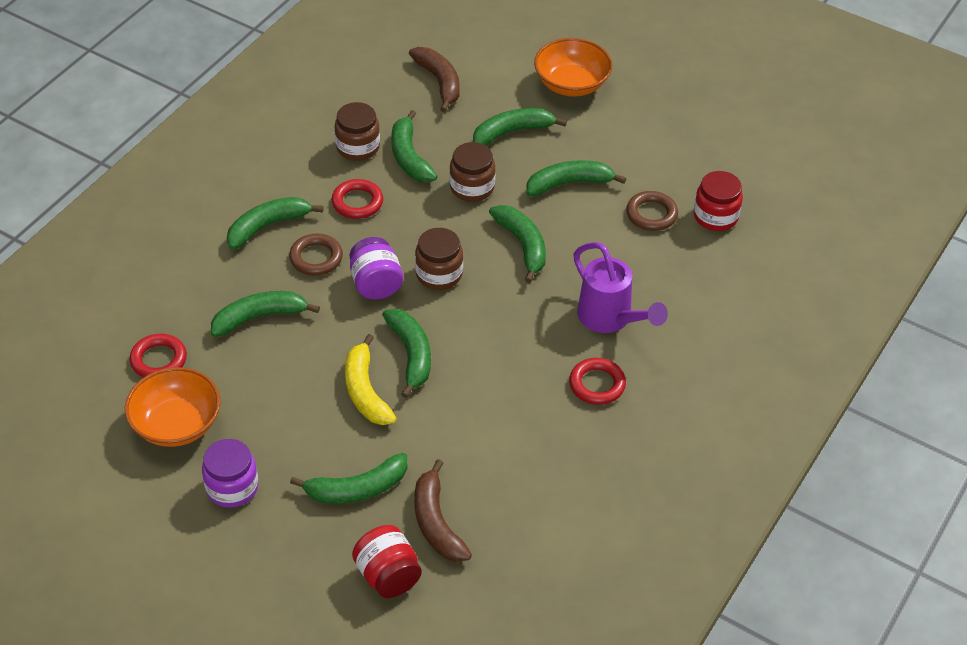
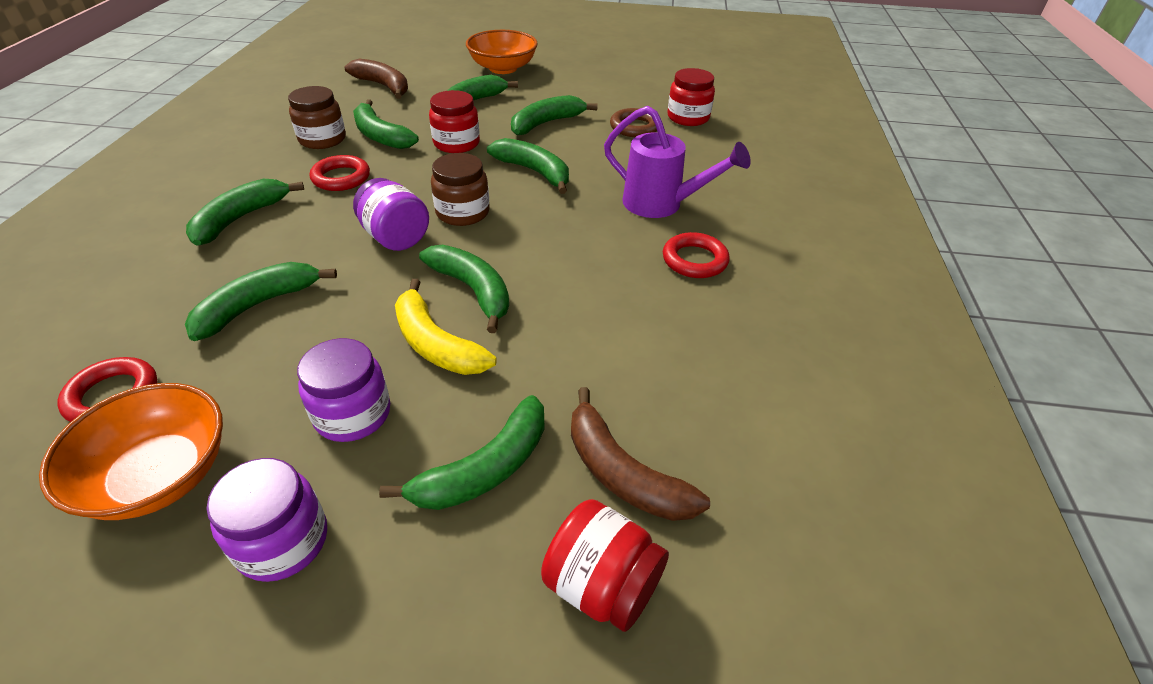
camera: 25 degrees left, 5 degrees down
(294, 424) = (352, 414): none -> purple jar
(316, 258) = (312, 232): brown ring -> none
(472, 187) = (456, 143): brown jar -> red jar

